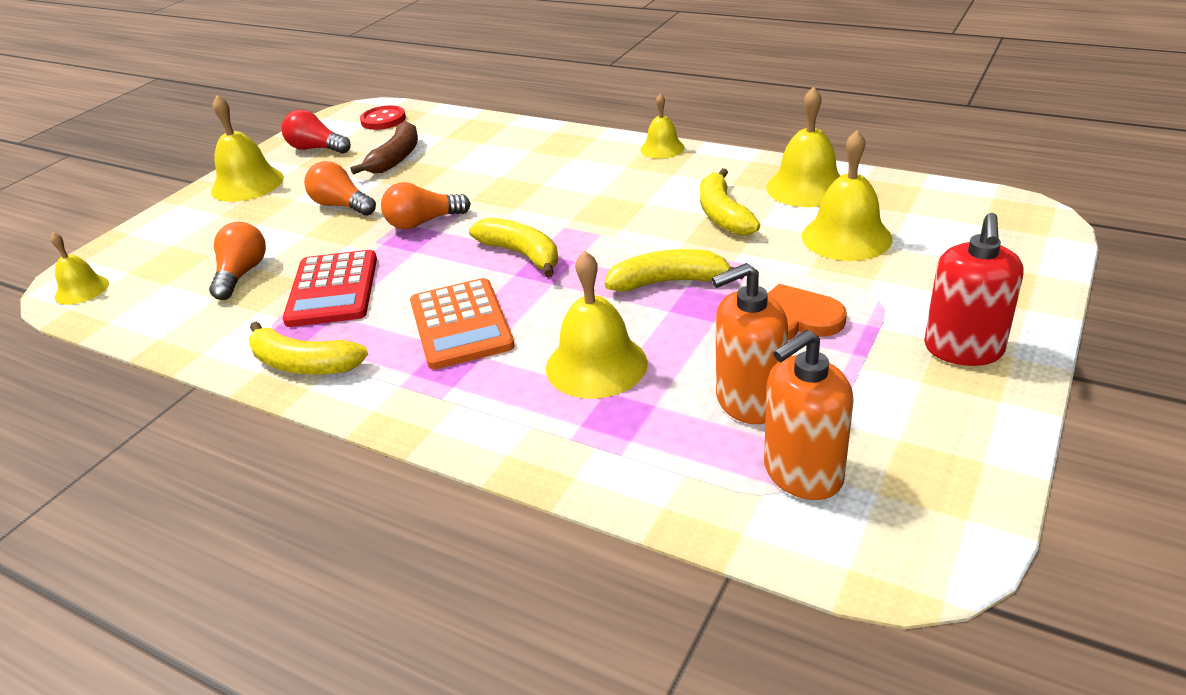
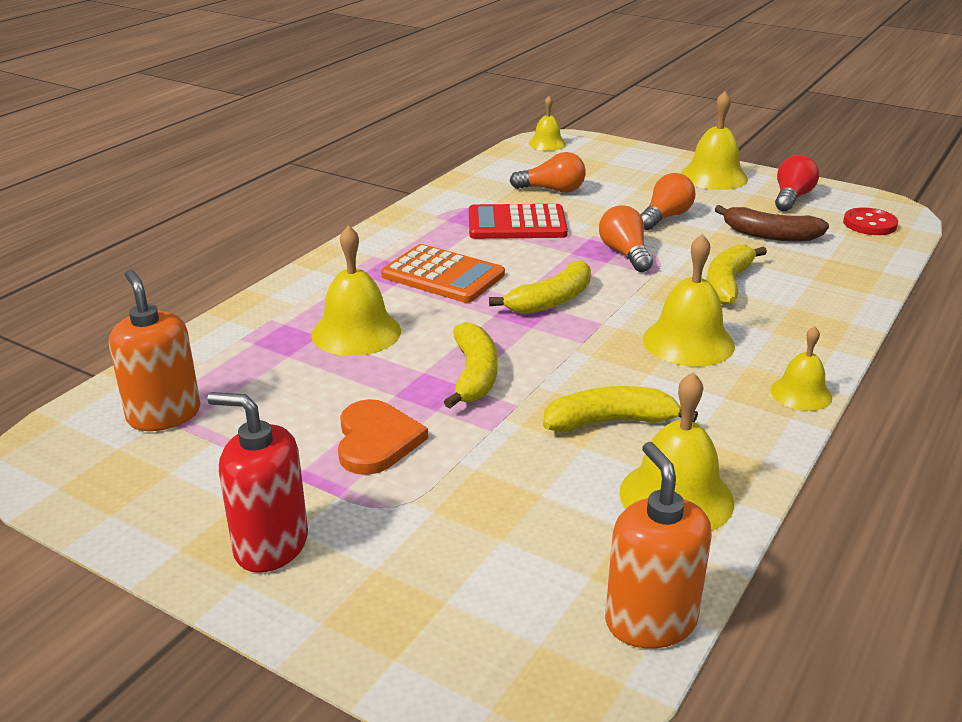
camera: 90 degrees right, 5 degrees down
(303, 364) = (416, 221): yellow banana -> yellow banana (727, 284)
(461, 324) = (443, 275): orange calculator -> orange calculator turned 135 degrees counterclockwise
(748, 401) = (266, 400): orange soap dispenser -> orange soap dispenser (650, 621)
(846, 237) = (534, 507): yellow bell -> yellow bell (688, 342)

